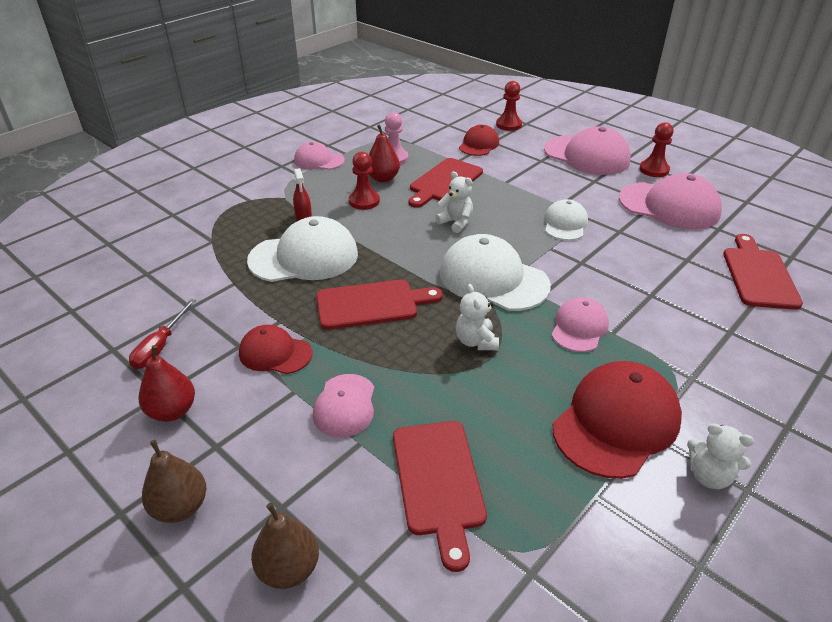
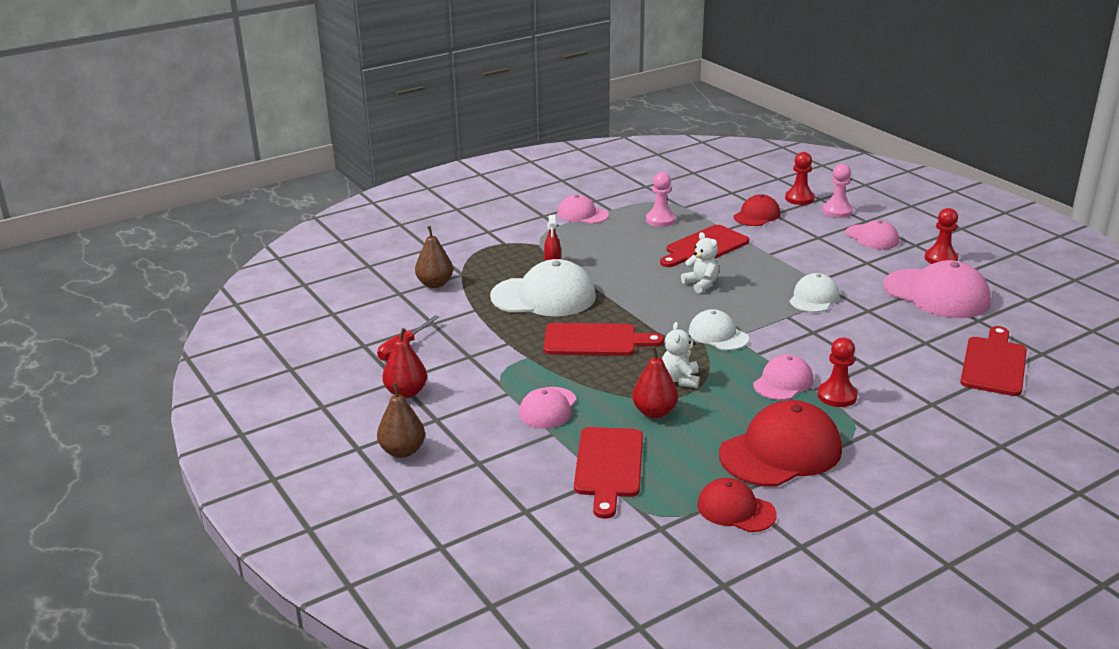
camera: 15 degrees right, 10 degrees down
(275, 353) = (499, 365): red cap -> red cap (736, 510)
(289, 568) = (476, 497): brown pear -> brown pear (435, 284)
(364, 201) = (616, 256): red pawn -> red pawn (837, 396)
(383, 178) = (642, 237): red pear -> red pear (654, 412)
(493, 279) = (718, 335): white cap -> white cap, size x0.58
(546, 133) = (837, 211): none -> pink pawn
(586, 155) = (872, 237): pink cap -> pink cap, size x0.58
(709, 476) = (843, 496): white teddy bear -> none

